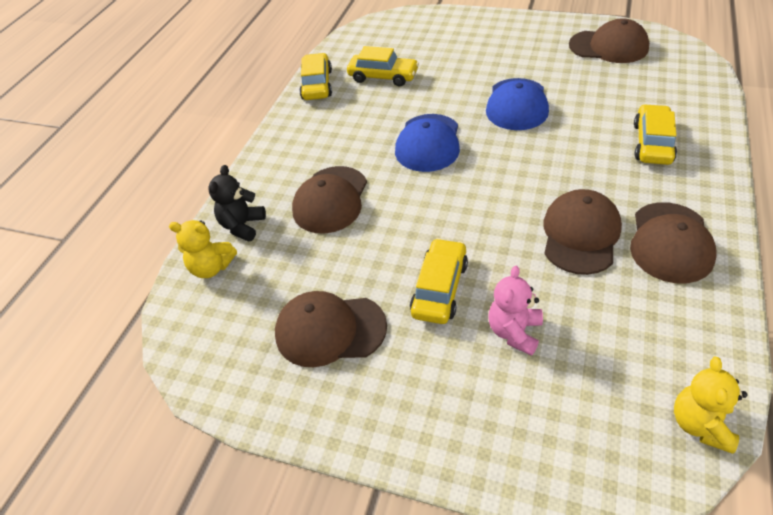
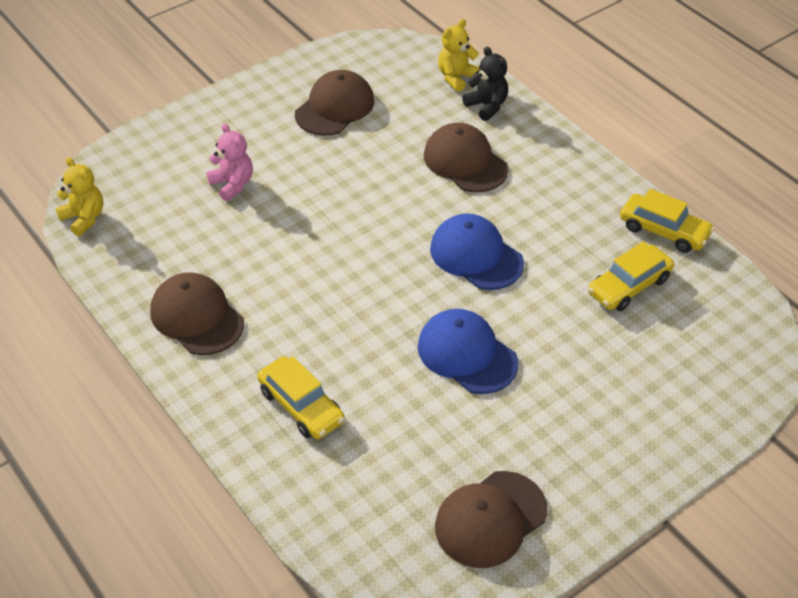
camera: 120 degrees right, 0 degrees up
(439, 288) = (307, 171): yellow car -> none
(580, 234) = (264, 274): brown cap -> none

